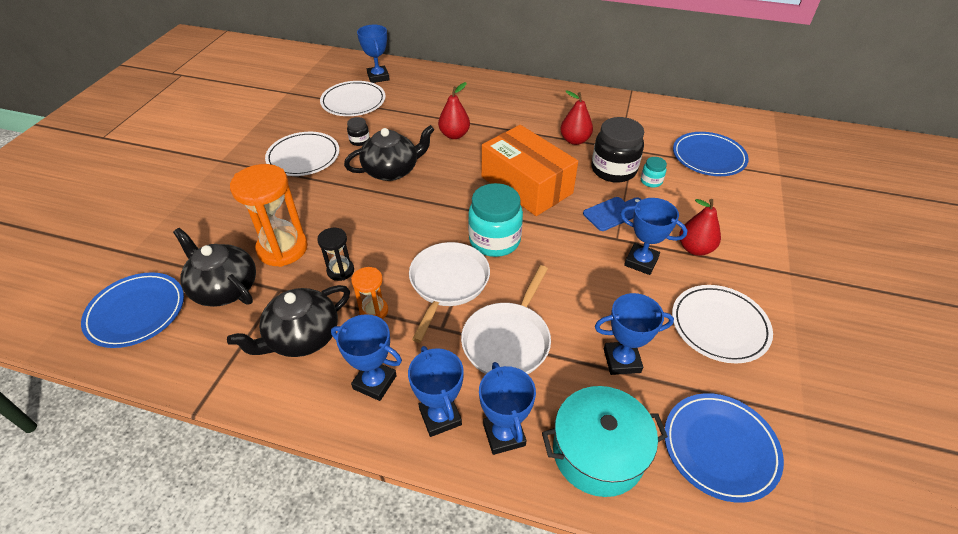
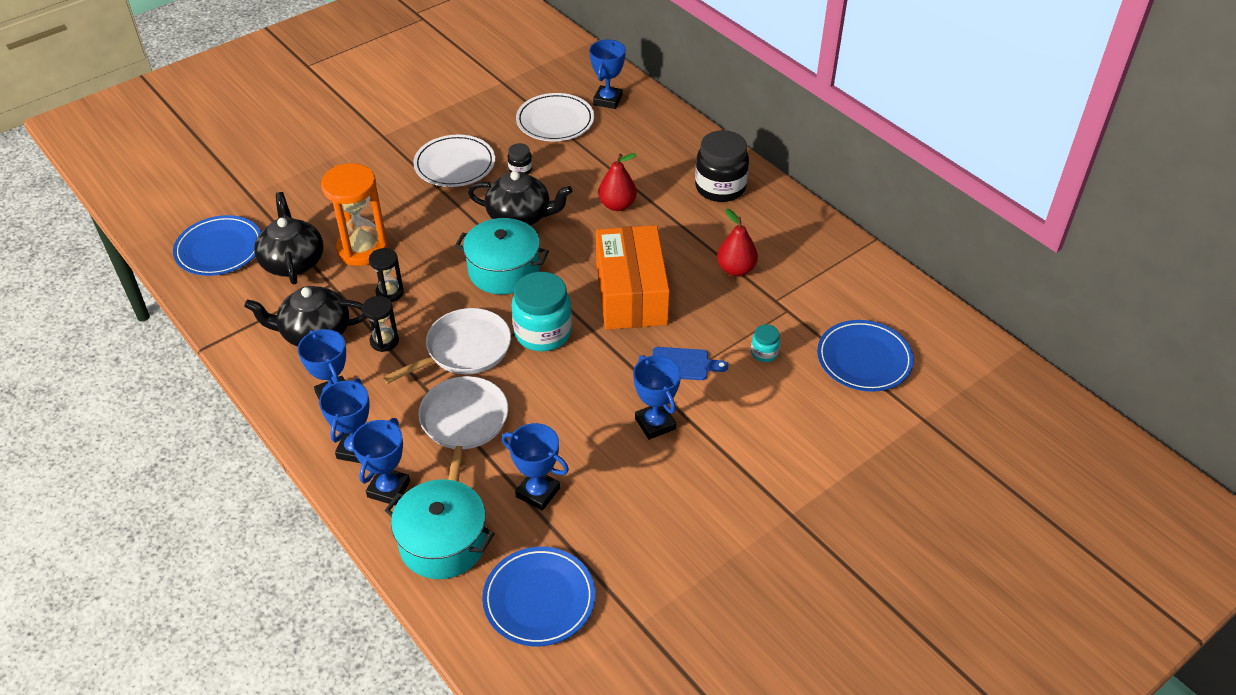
camera: 35 degrees right, 0 degrees up
(374, 311) = (384, 341): orange hourglass -> black hourglass
(418, 211) = (504, 270): none -> turquoise pot
(508, 340) = (464, 423): white pan -> white pan turned 120 degrees clockwise
(613, 170) = (738, 321): black jar -> black jar (720, 188)
(695, 248) = (723, 440): red pear -> none
(719, 326) = (657, 516): white plate -> none

